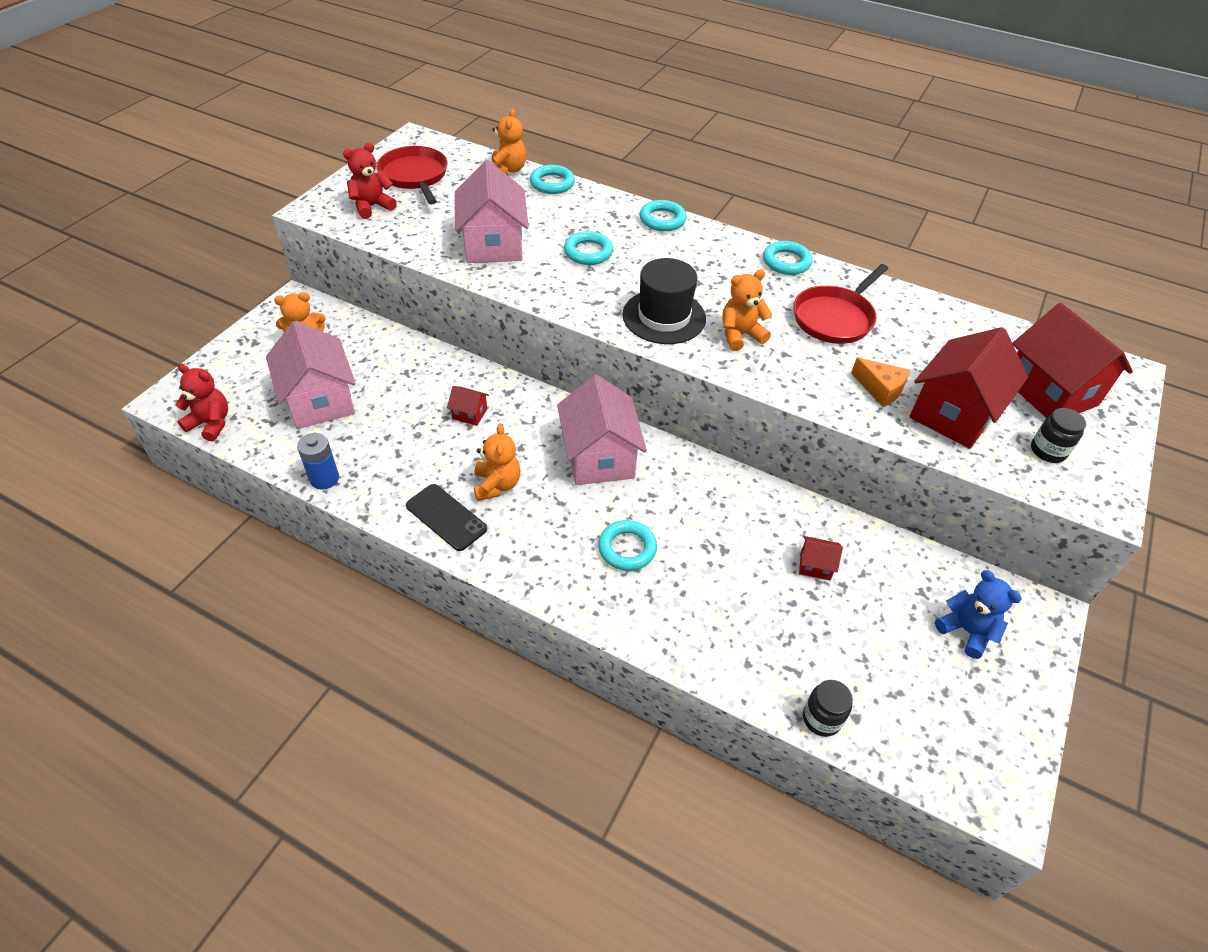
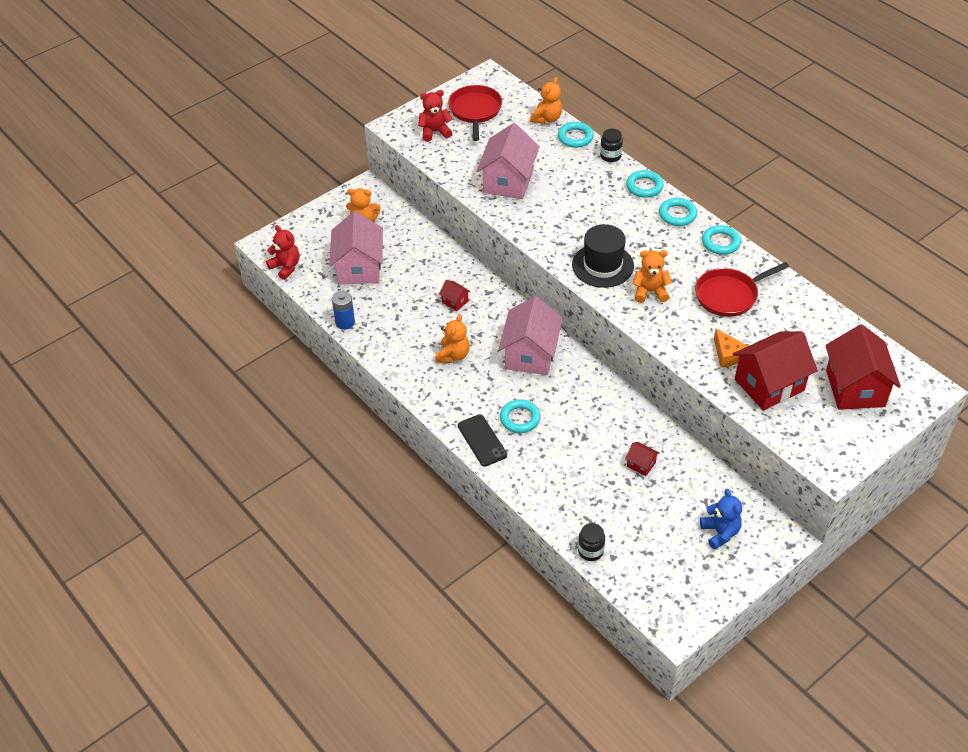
camera: 25 degrees right, 0 degrees up
(446, 517) = (412, 367): black phone -> black phone (482, 440)
(588, 252) = (574, 202): turquoise ring -> turquoise ring (677, 214)
(1048, 451) = (819, 426): black jar -> black jar (610, 156)

